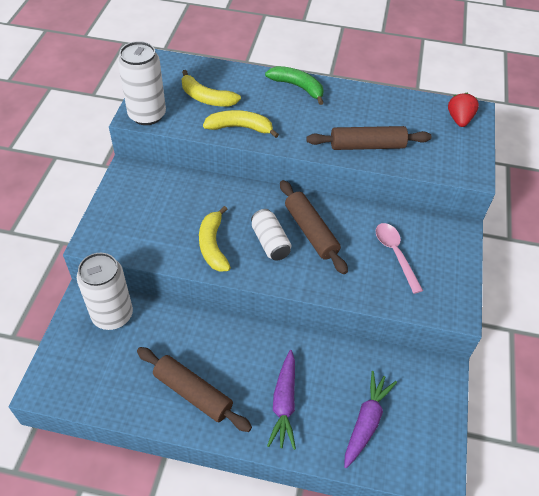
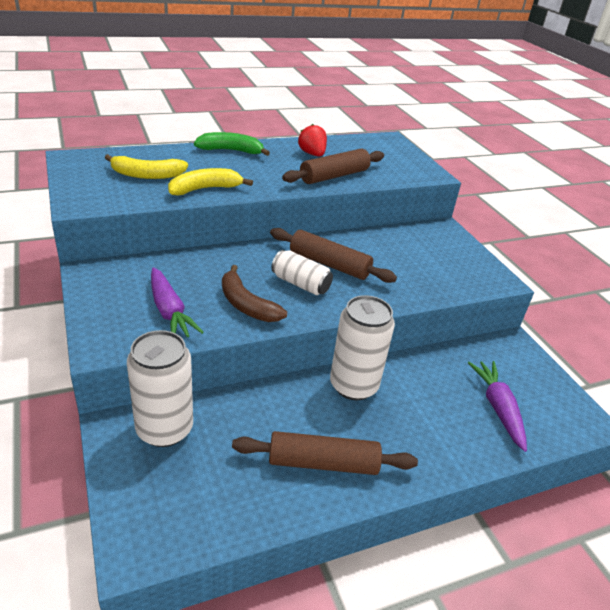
camera: 35 degrees left, 15 degrees down
(147, 115) = (92, 201): white can -> white can (353, 385)
(213, 245) = (246, 305): yellow banana -> brown banana
(284, 403) = (418, 428): purple carrot -> purple carrot (169, 311)
(395, 254) = (414, 258): pink spoon -> none
(459, 119) = (385, 145): red strawberry -> red strawberry (312, 154)

